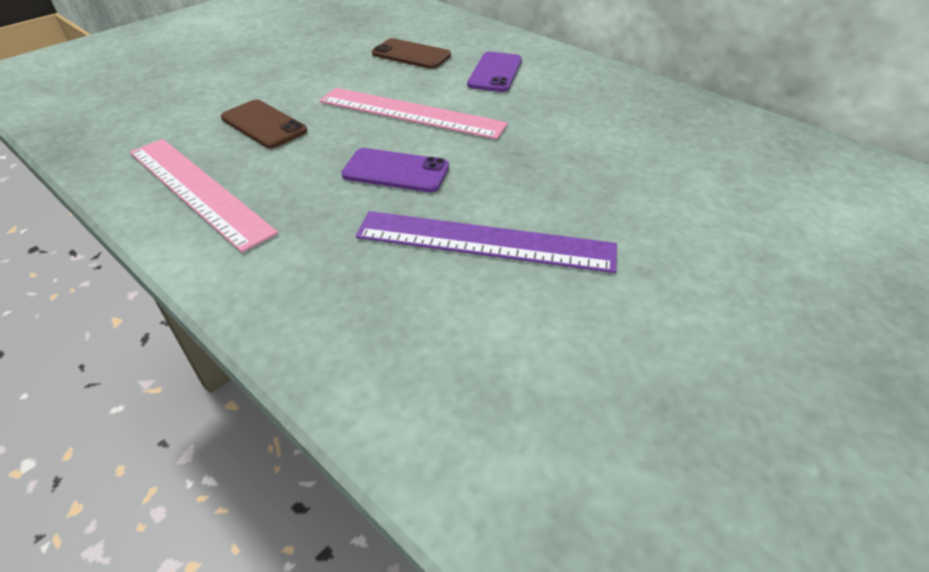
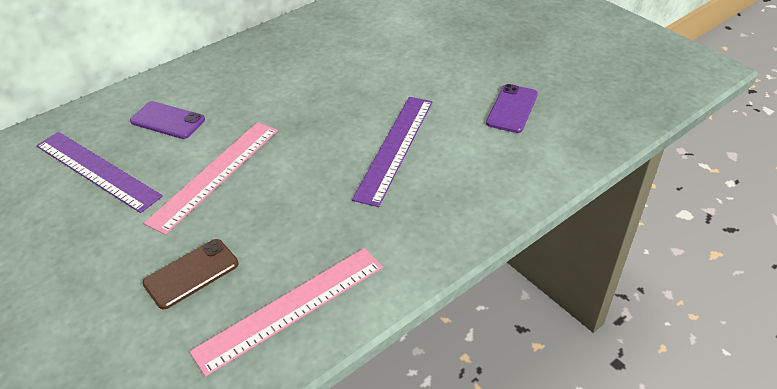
camera: 80 degrees left, 0 degrees up
(396, 171) = (302, 185): purple phone -> purple phone (512, 109)
(411, 54) = (97, 170): brown phone -> purple ruler

